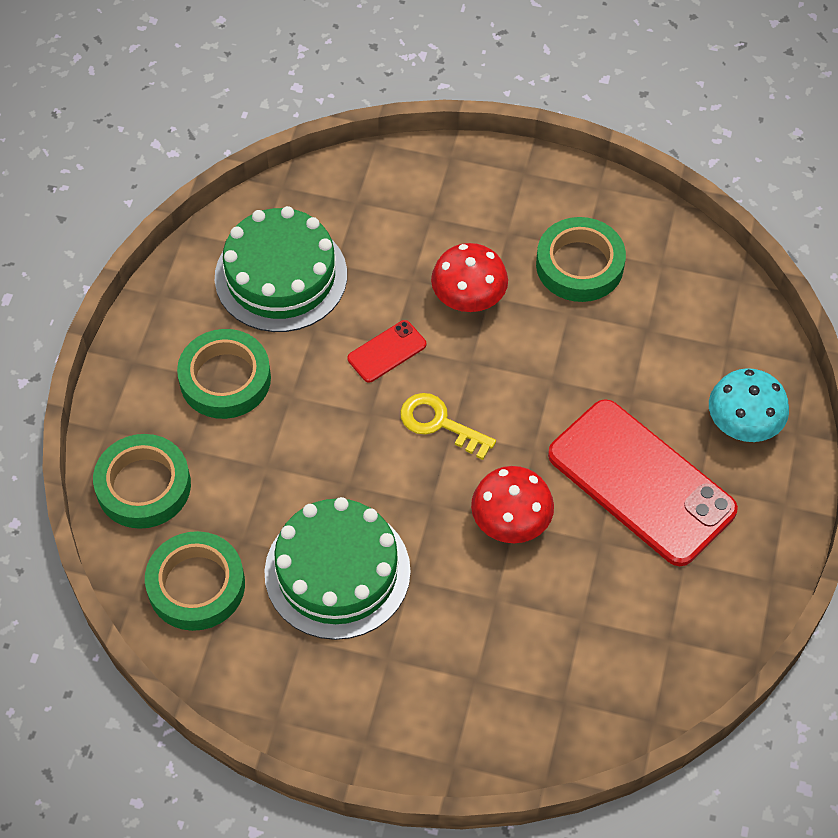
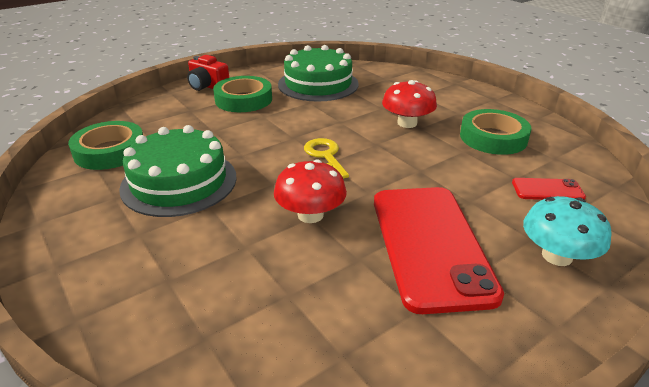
camera: 40 degrees right, 25 degrees down
(139, 381) = (207, 86): none -> red camera
(143, 486) = (152, 112): green tape -> none
(387, 352) = (334, 122): red phone -> red phone (547, 190)

